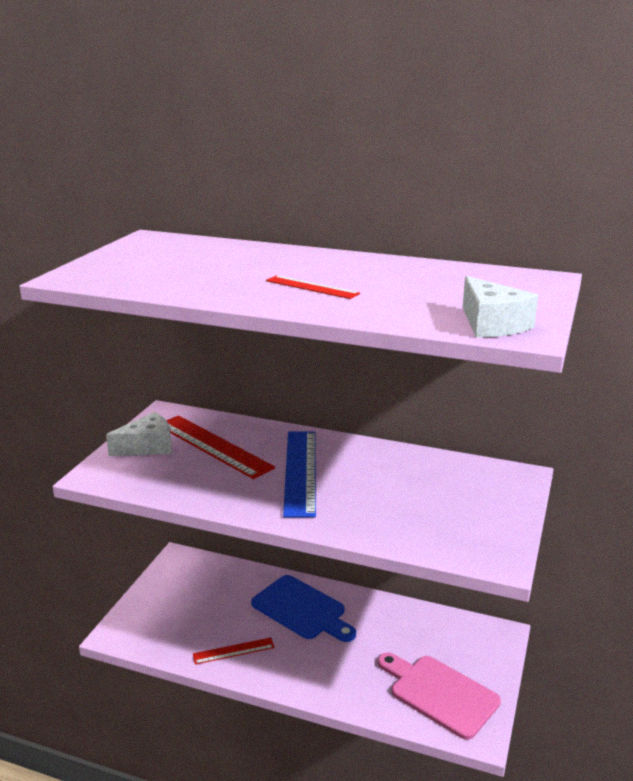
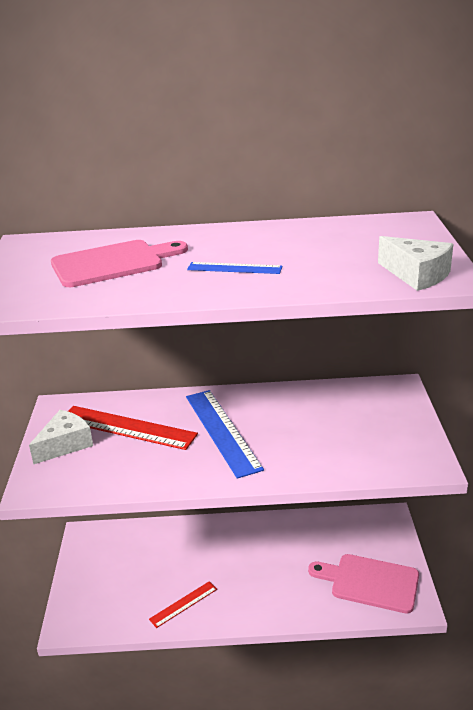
camera: 20 degrees left, 5 degrees up
(206, 265) = (113, 263): none -> pink cutting board
(302, 609) = (221, 547): blue cutting board -> none
(312, 287) = (234, 268): red ruler -> blue ruler

